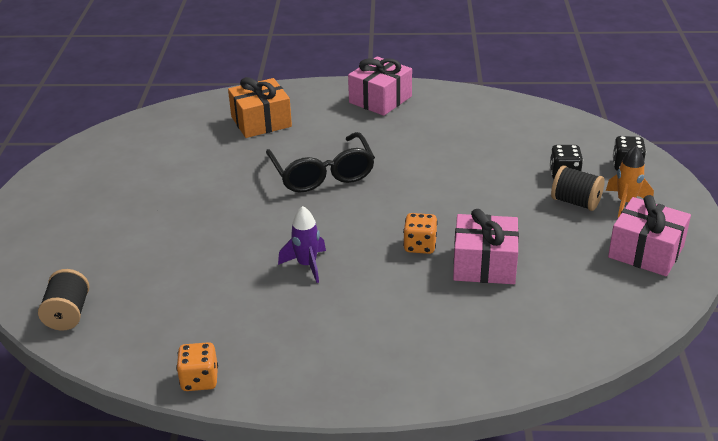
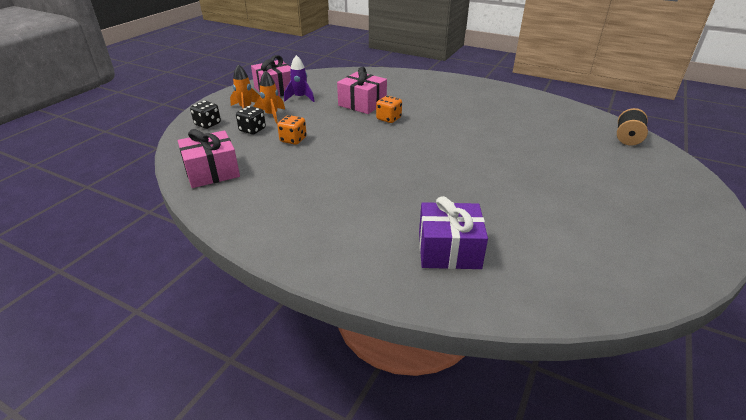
camera: 155 degrees left, 0 degrees up
(199, 380) = (542, 99): orange dice -> orange dice (293, 140)
(261, 122) = (449, 250): orange gift -> purple gift
(307, 265) = (465, 126): purple rocket -> purple rocket (300, 98)
(322, 174) = (419, 176): black glasses -> none
(380, 99) = (303, 237): pink gift -> pink gift (212, 172)
(575, 202) = (271, 115): black spool -> orange rocket

